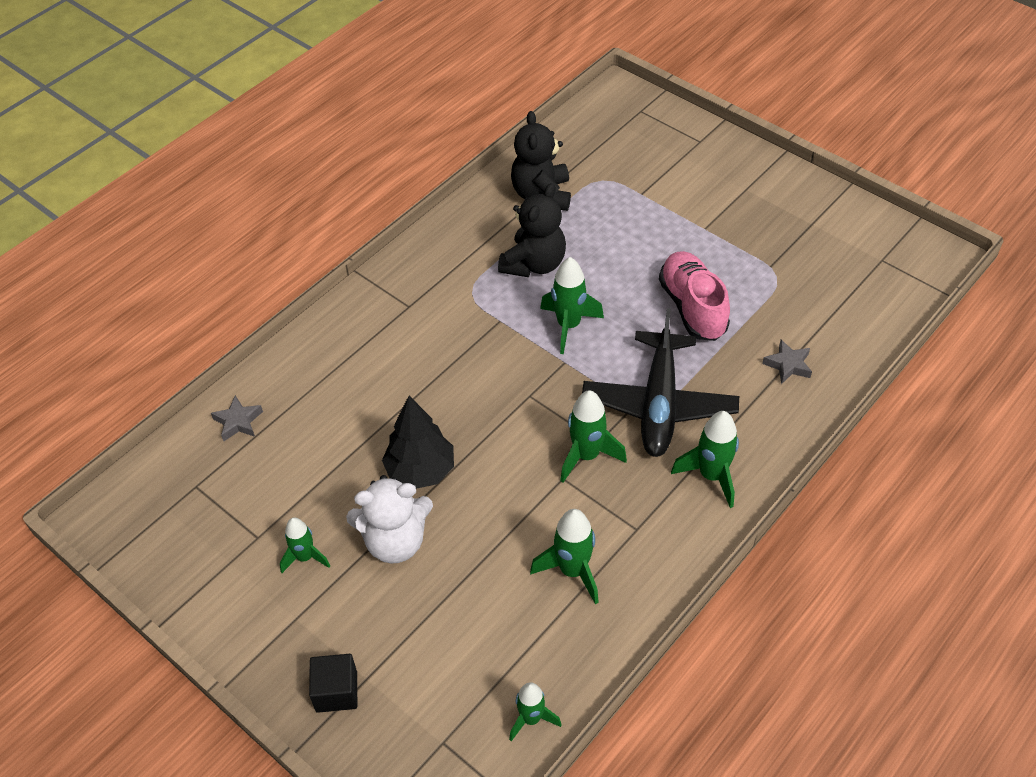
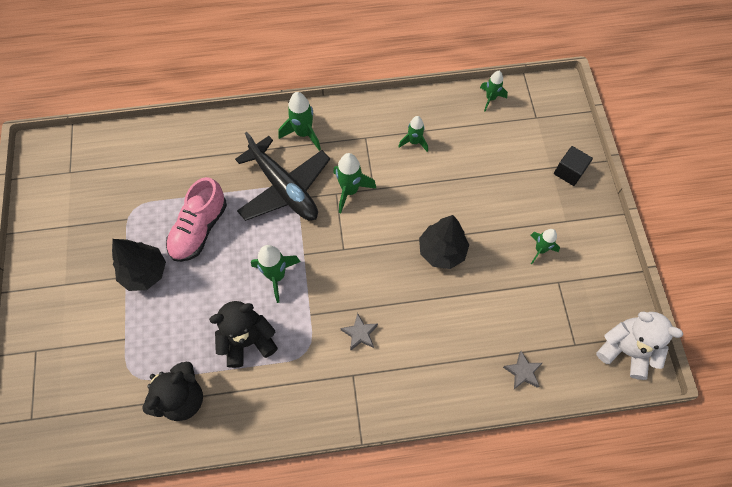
camera: 140 degrees left, 15 degrees up
(395, 541) = (486, 222): white teddy bear -> white teddy bear (625, 350)
(572, 571) = (414, 142): green rocket -> green rocket, size x0.66
(659, 404) = (284, 188): black plane -> black plane turned 90 degrees clockwise
(692, 243) = (145, 272): none -> black tree
(788, 365) = (198, 156): grey star -> grey star (360, 333)

